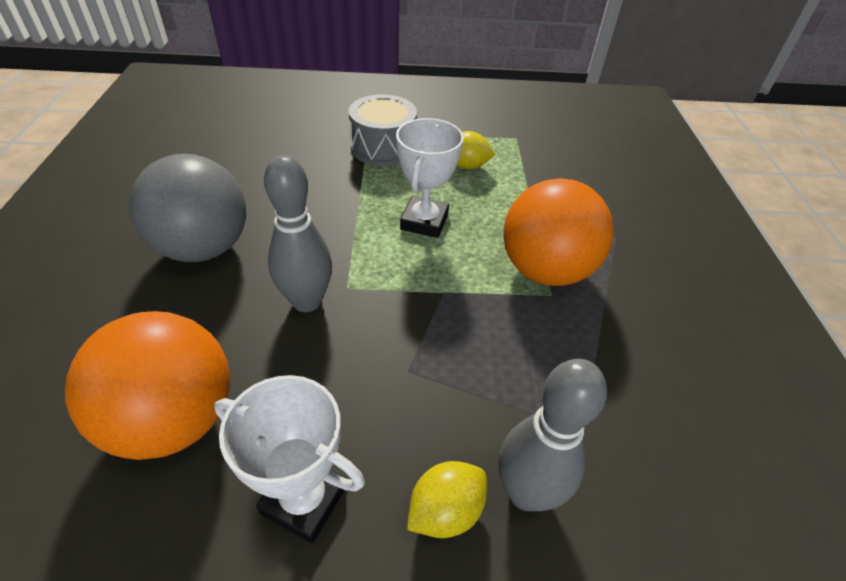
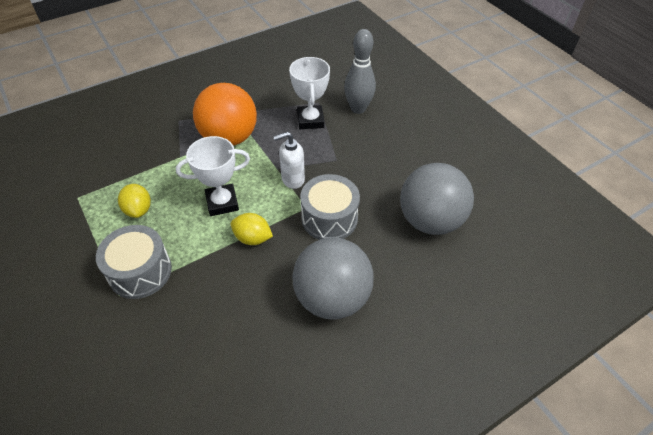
camera: 120 degrees left, 5 degrees up
(174, 419) = (430, 220): orange ball -> grey ball
(304, 500) = (416, 161): white trophy -> white trophy (310, 120)
(307, 301) = (329, 218): grey bowling pin -> grey drum
(409, 298) = (292, 179): none -> white soap dispenser
(445, 511) = (383, 125): yellow lemon -> yellow lemon (252, 238)

